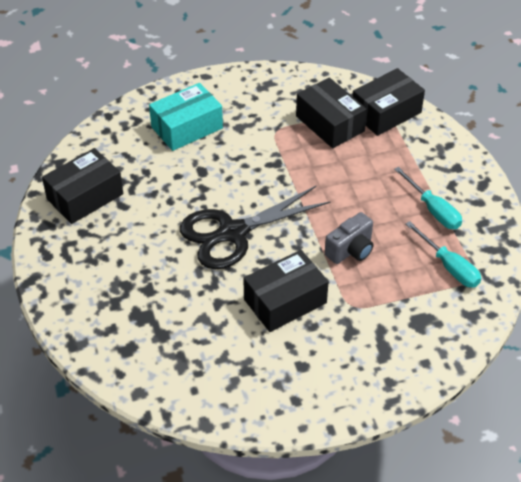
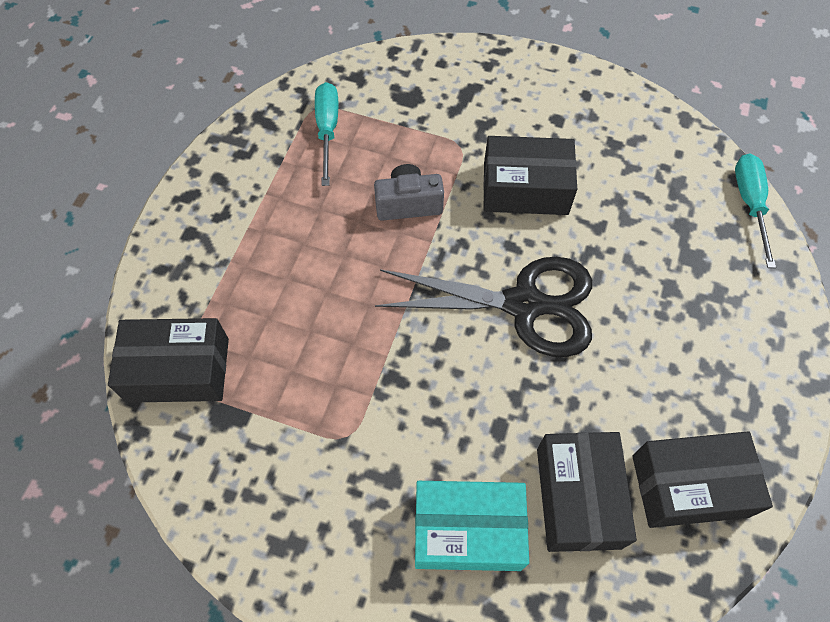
camera: 145 degrees left, 15 degrees up
(330, 123) = (266, 400): black box -> black box (578, 497)
(433, 210) = (275, 198): turquoise screwdriver -> turquoise screwdriver (749, 204)

